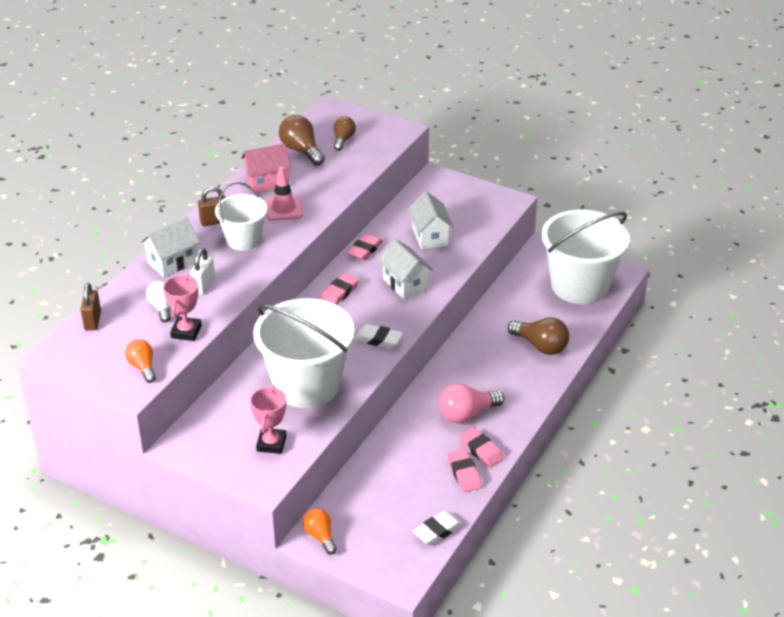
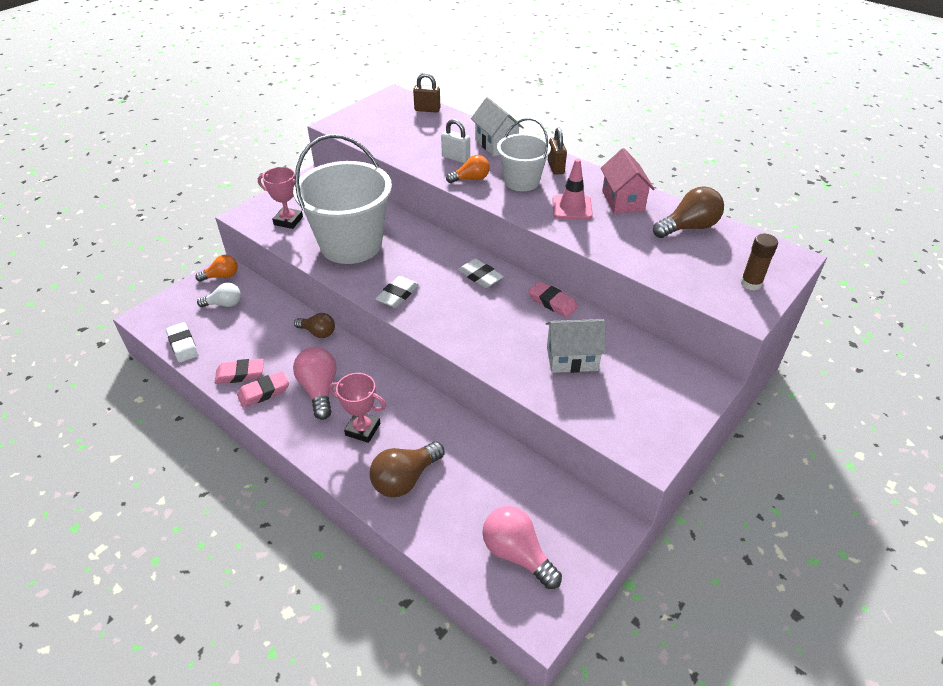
camera: 100 degrees right, 5 degrees up
(143, 367) = (359, 128): orange light bulb -> orange light bulb (471, 179)
(162, 307) = (432, 138): white light bulb -> white light bulb (224, 304)
(186, 332) = (395, 148): pink trophy -> pink trophy (363, 429)
(339, 293) = (480, 276): pink eraser -> white eraser
(343, 140) = (716, 260): brown light bulb -> brown light bulb (318, 332)
(368, 127) = (751, 283): none -> brown glue stick
(405, 284) = (483, 326): white house -> none
(579, 286) = (517, 554): white bucket -> pink light bulb

